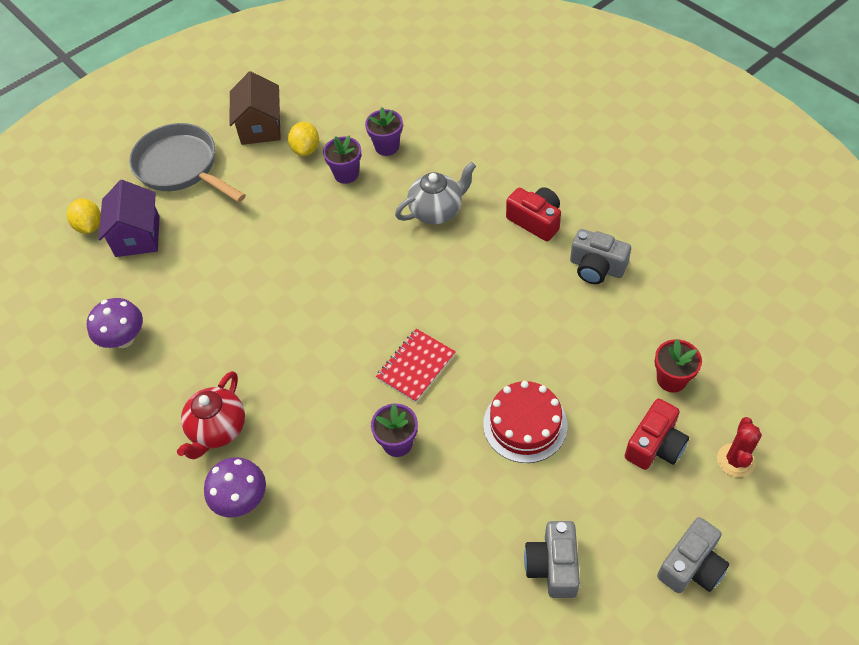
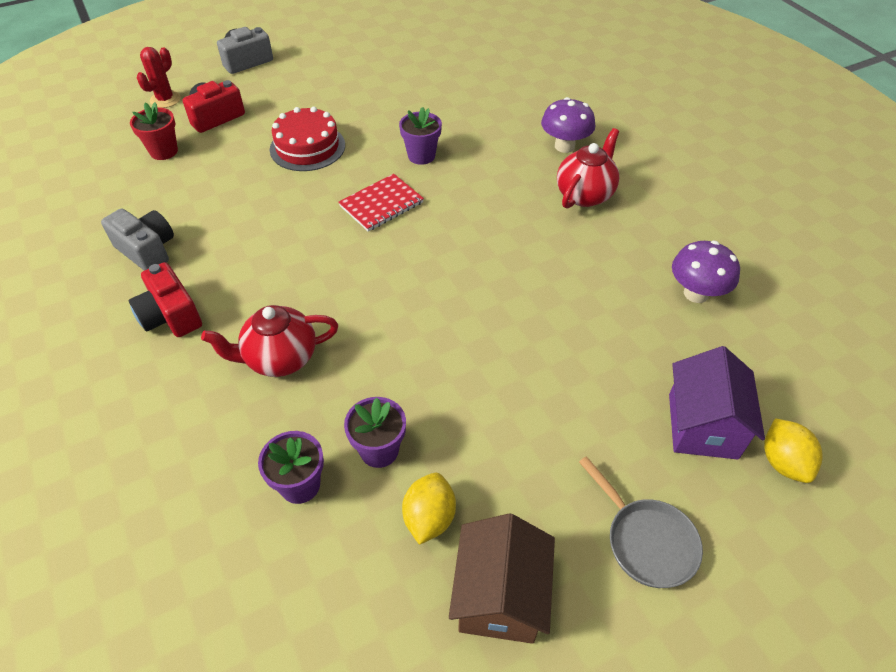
camera: 170 degrees left, 5 degrees down
(181, 167) = (646, 541): grey pan -> grey pan, size x0.60
(437, 211) = (280, 358): grey teapot -> red teapot
(553, 566) = (337, 76): grey camera -> none

